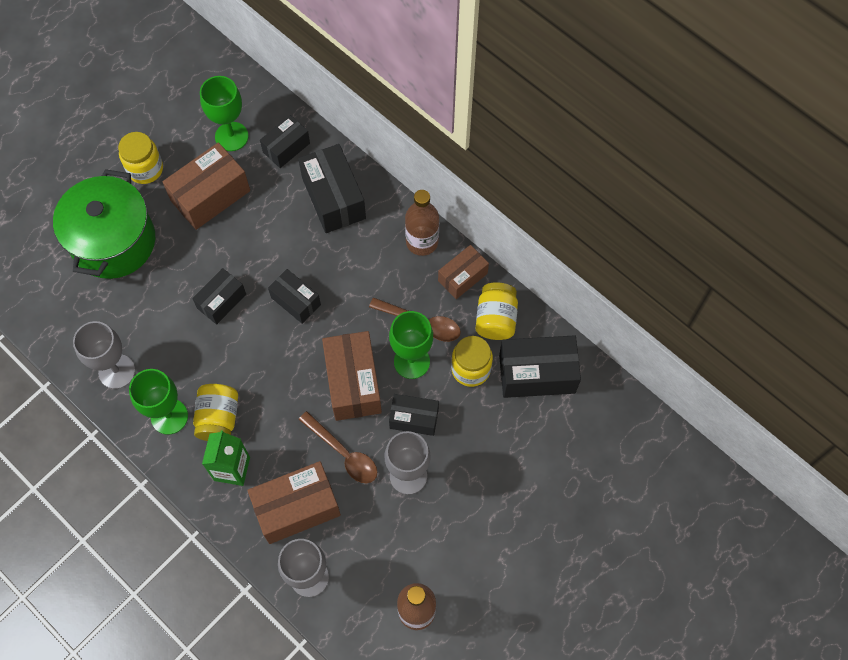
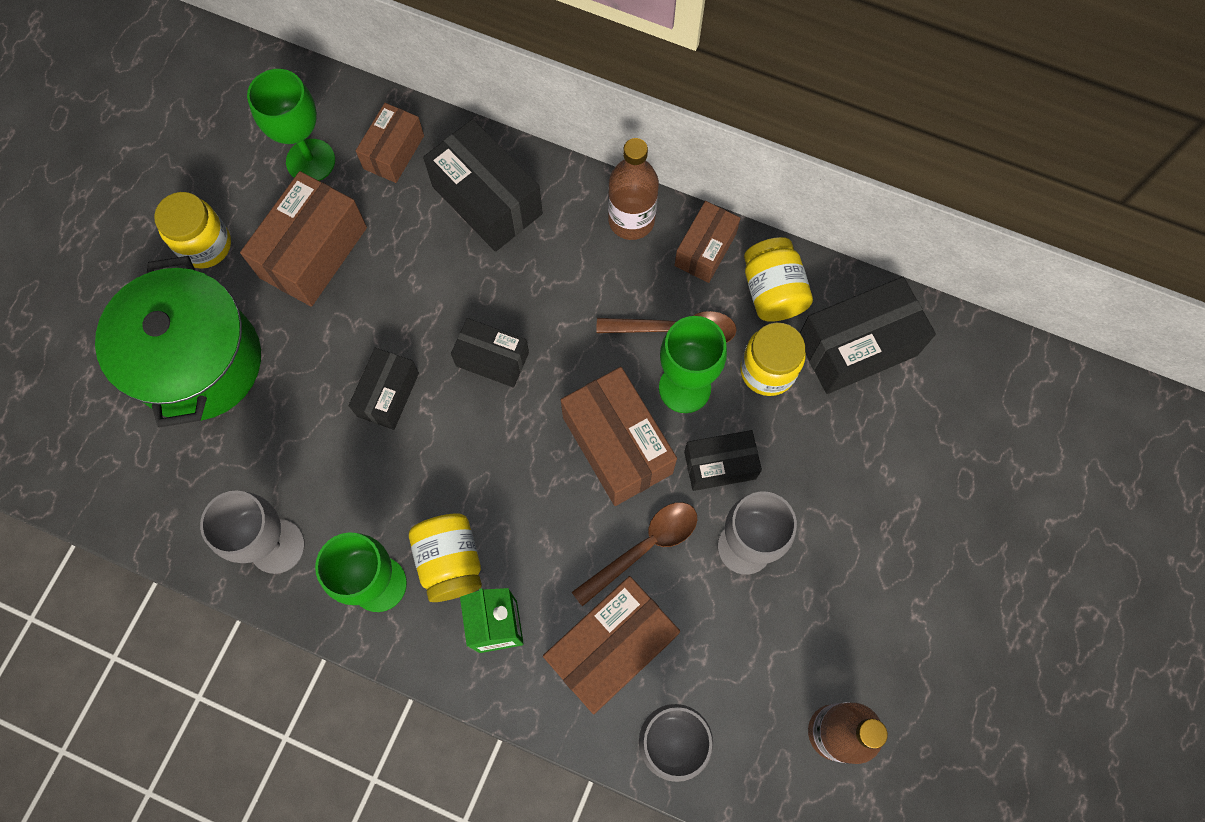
camera: 20 degrees left, 5 degrees up
(286, 148) = (394, 152): black box -> brown box
(343, 453) = (644, 547): brown spoon -> brown spoon turned 60 degrees counterclockwise

